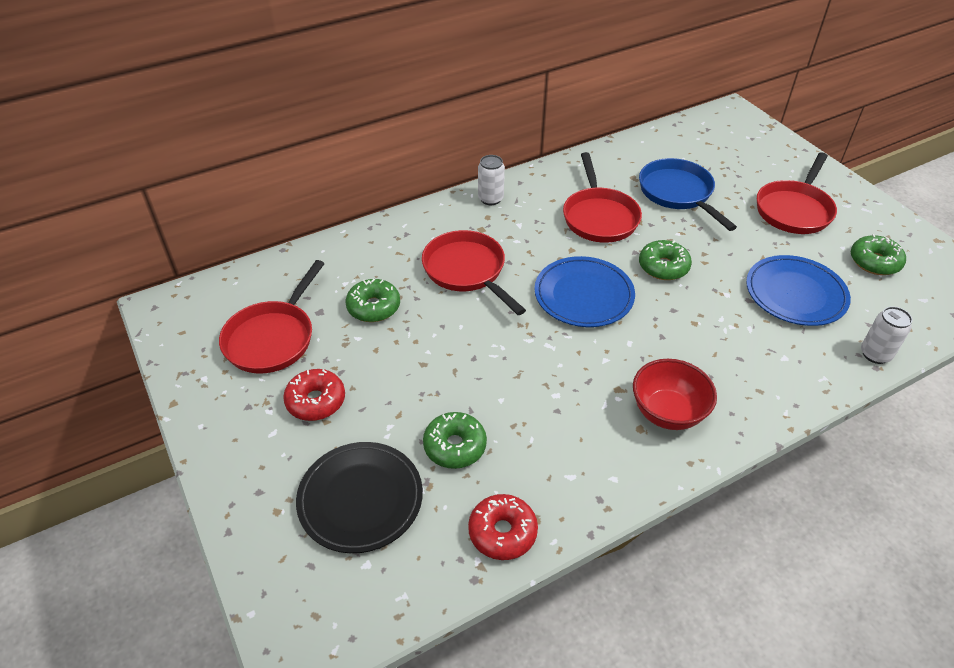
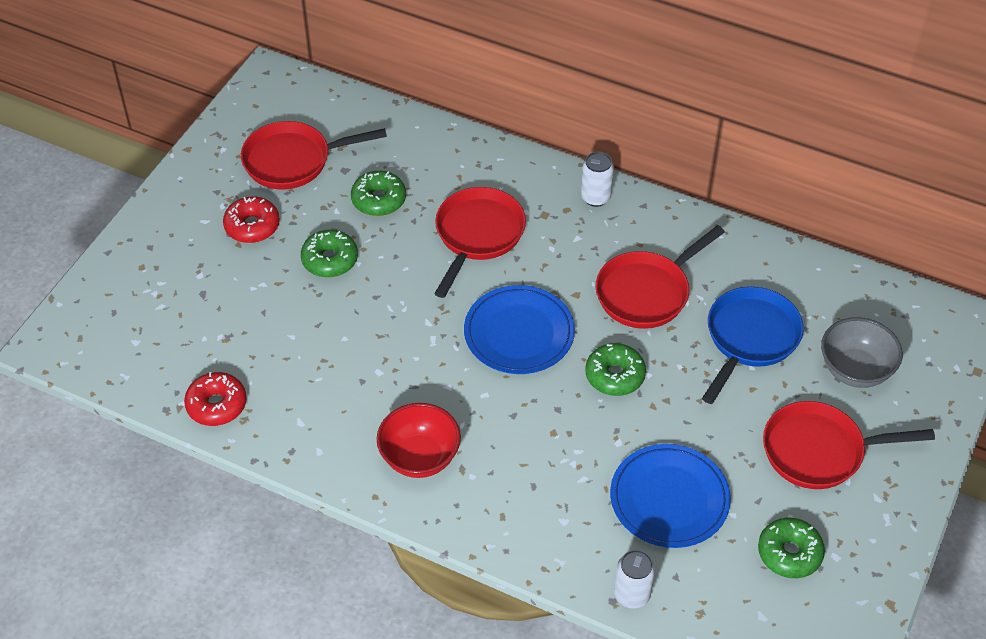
camera: 55 degrees right, 5 degrees up
(360, 499) = (185, 306): black plate -> none
(455, 446) = (274, 334): green donut -> green donut (330, 260)
(737, 166) = (855, 370): none -> grey bowl

